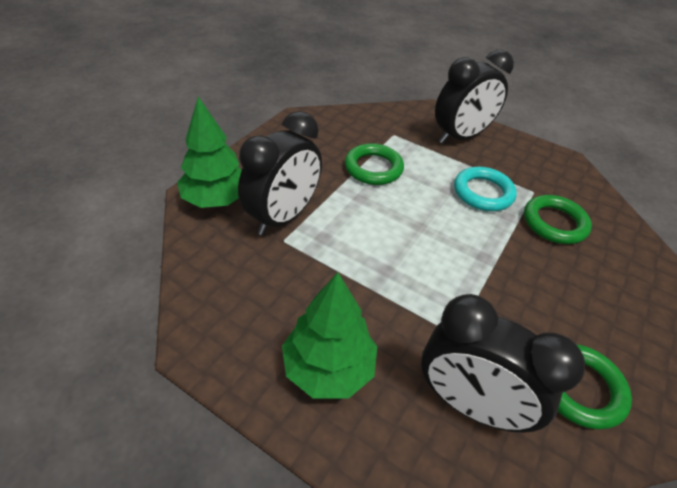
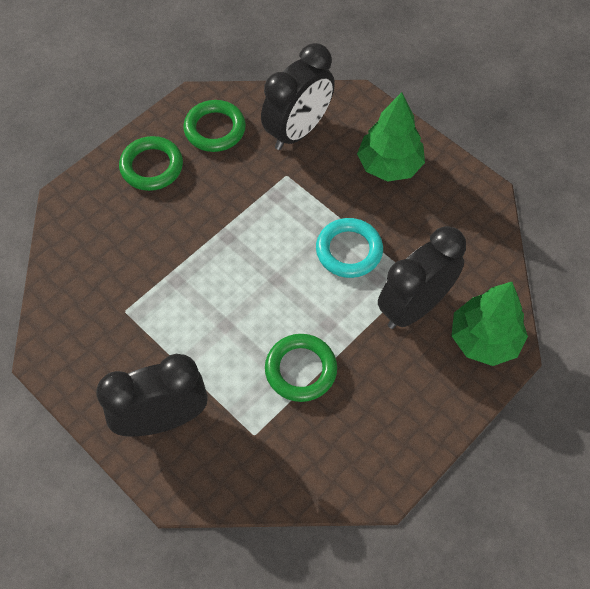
camera: 165 degrees left, 15 degrees up
(469, 403) = (298, 131): black clock -> black clock turned 90 degrees clockwise
(483, 193) = (186, 315): turquoise ring -> turquoise ring (349, 250)
(554, 223) = (132, 266): green ring -> green ring (151, 166)

